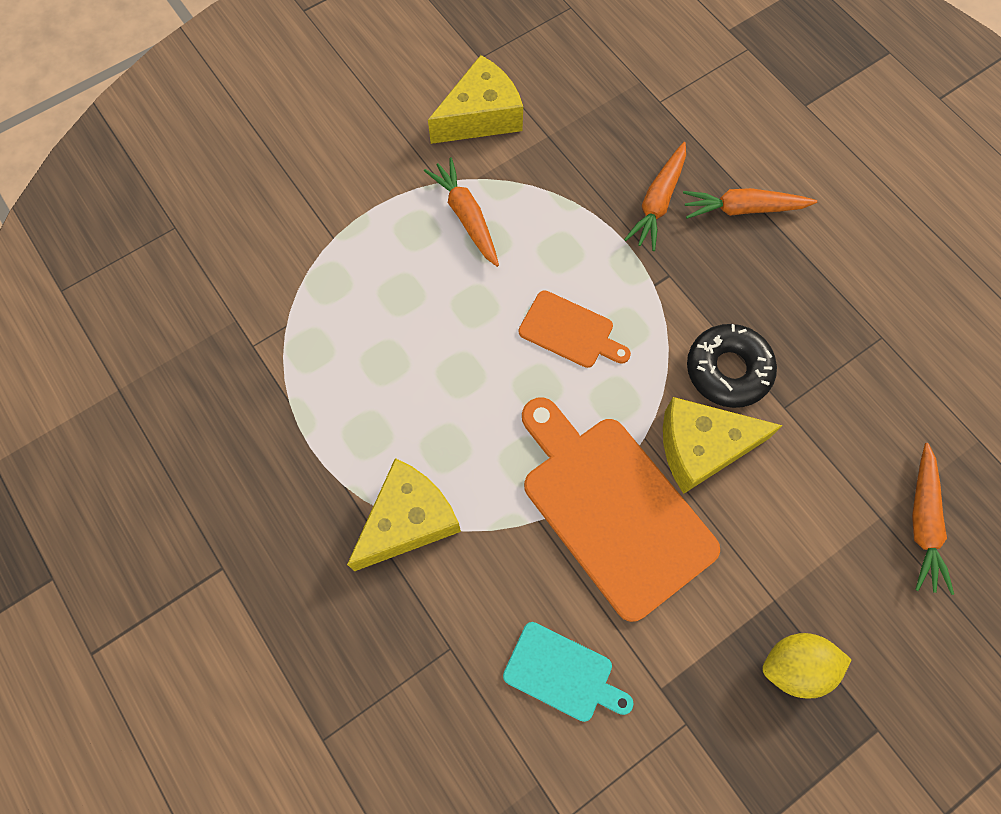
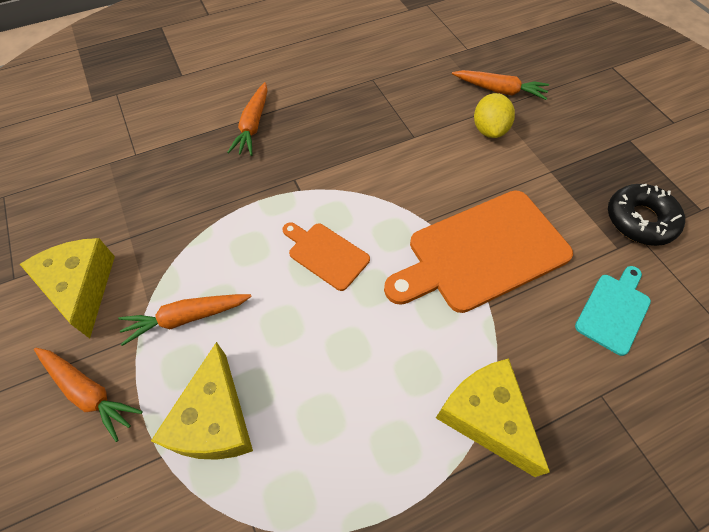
camera: 80 degrees left, 10 degrees down
(570, 331) = (326, 254): orange cutting board -> orange cutting board turned 90 degrees counterclockwise
(658, 202) = (228, 173): orange carrot -> orange carrot (89, 392)
(702, 447) = (438, 187): yellow cheese -> yellow cheese (214, 419)
(728, 370) = (380, 160): black donut -> black donut (640, 220)
(795, 666) = (594, 170): yellow lemon -> yellow lemon (489, 130)

